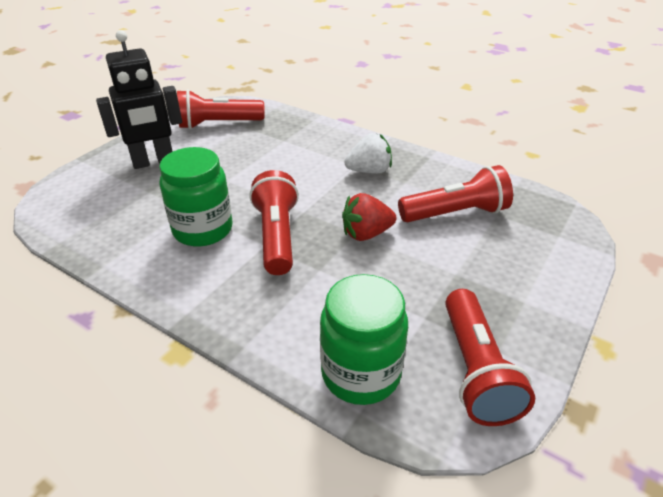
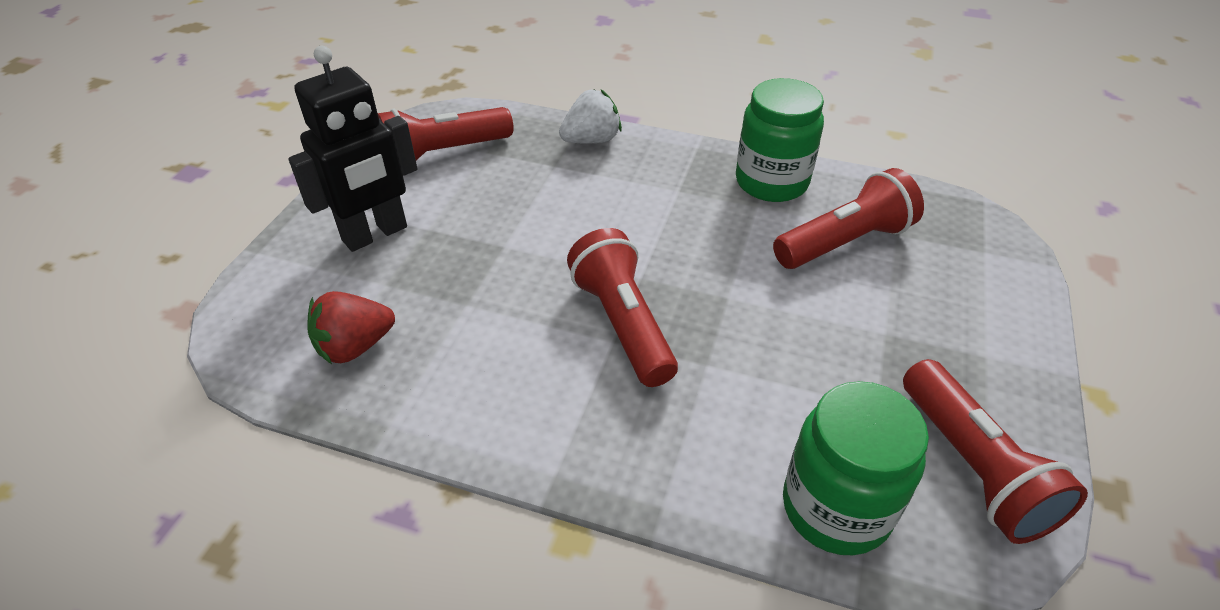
camera: 15 degrees left, 5 degrees up
(203, 229) = (510, 334): green jar -> green jar (771, 182)
(366, 234) = (743, 296): red strawberry -> red strawberry (355, 347)
(369, 171) = (700, 196): white strawberry -> white strawberry (591, 140)

